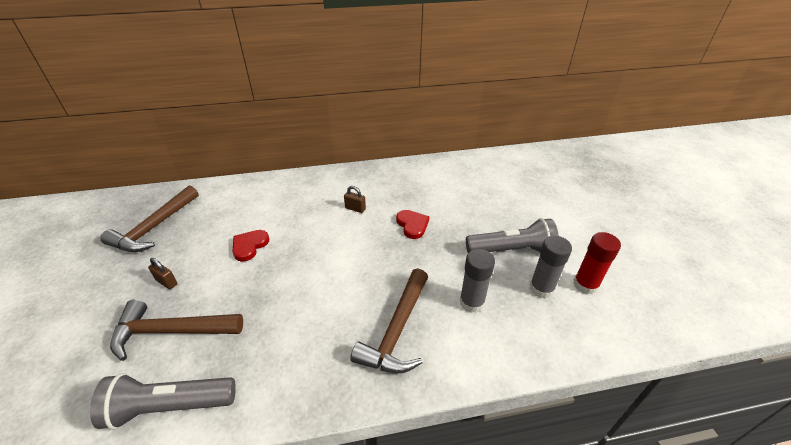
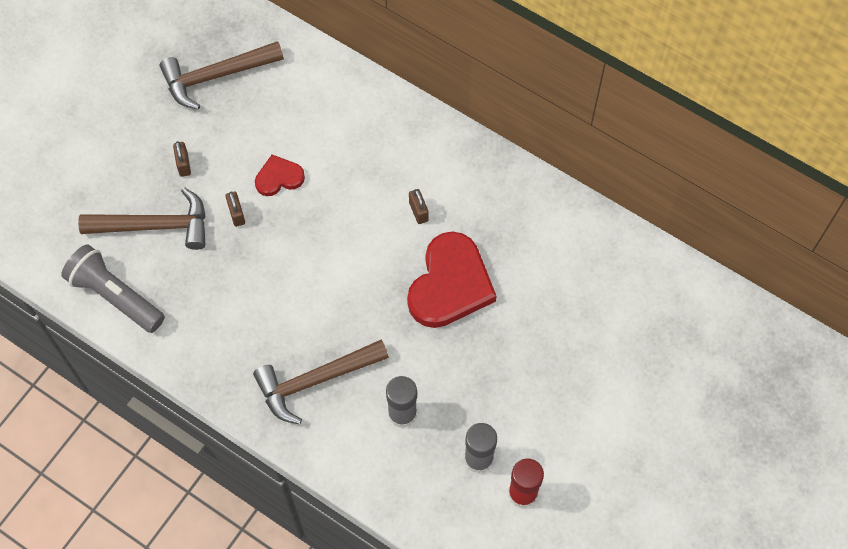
camera: 45 degrees right, 25 degrees up
(171, 331) = (155, 226): brown hammer -> brown hammer turned 135 degrees clockwise
(236, 281) = (236, 214): none -> brown padlock
(412, 225) = (450, 284): red heart -> red heart, size x1.95
(512, 250) = (507, 400): grey flashlight -> none

